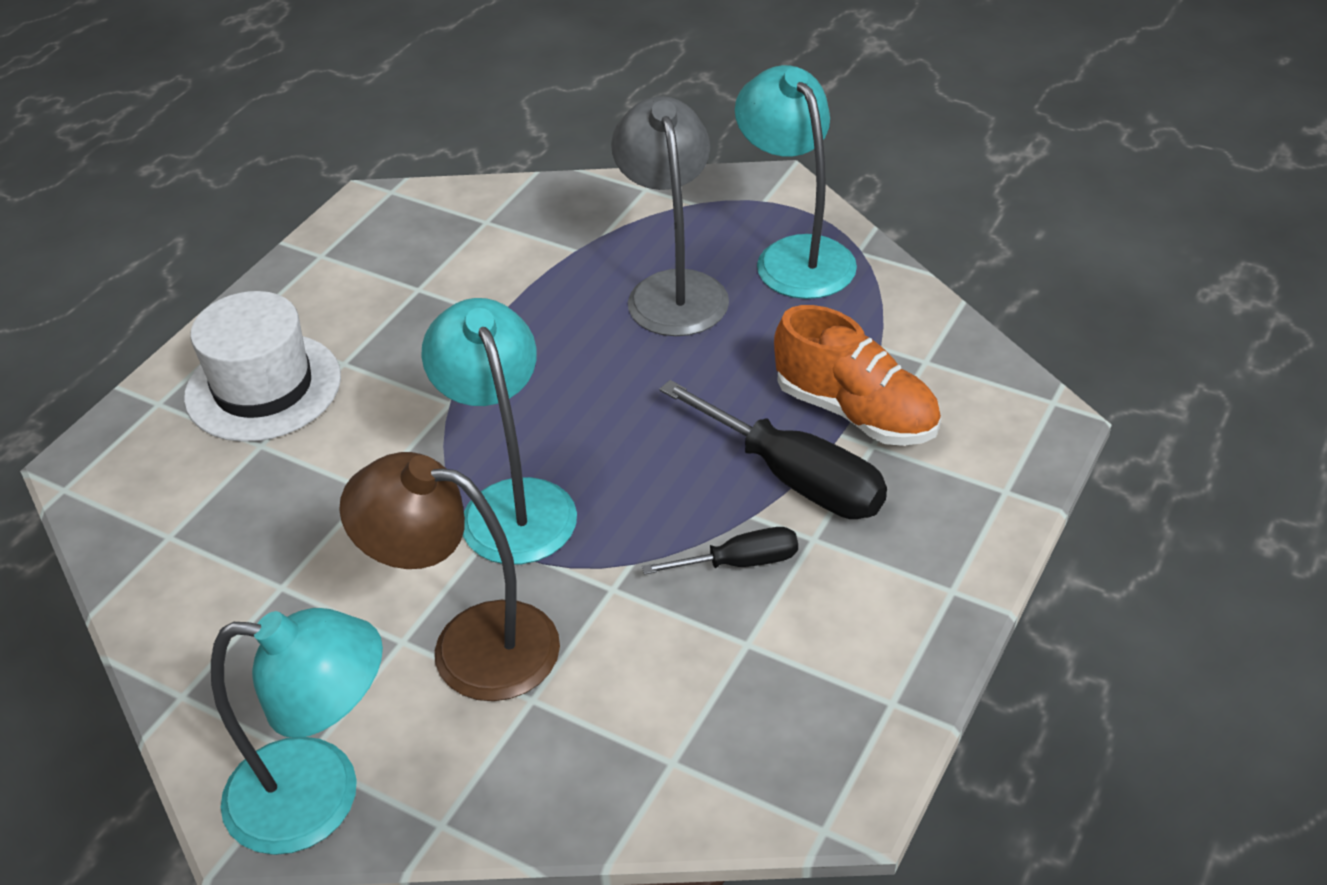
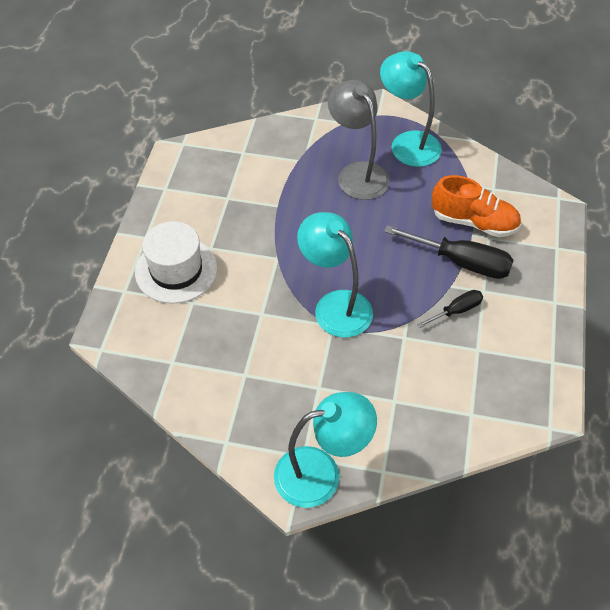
camera: 20 degrees left, 10 degrees up
(470, 645) = (352, 382): brown lamp -> none

